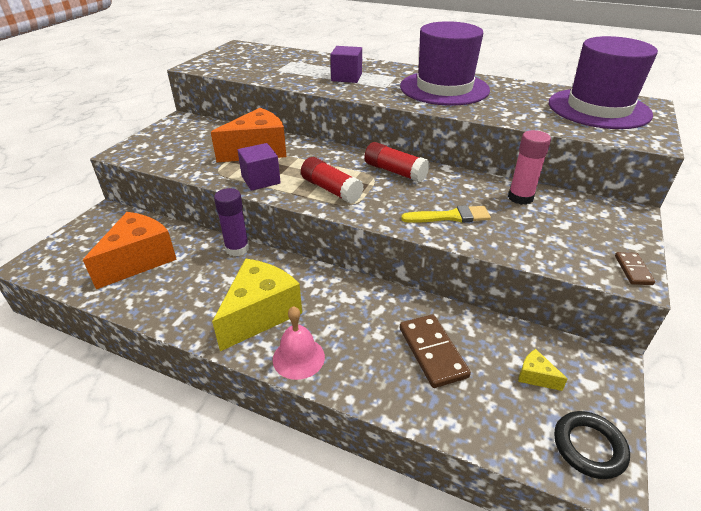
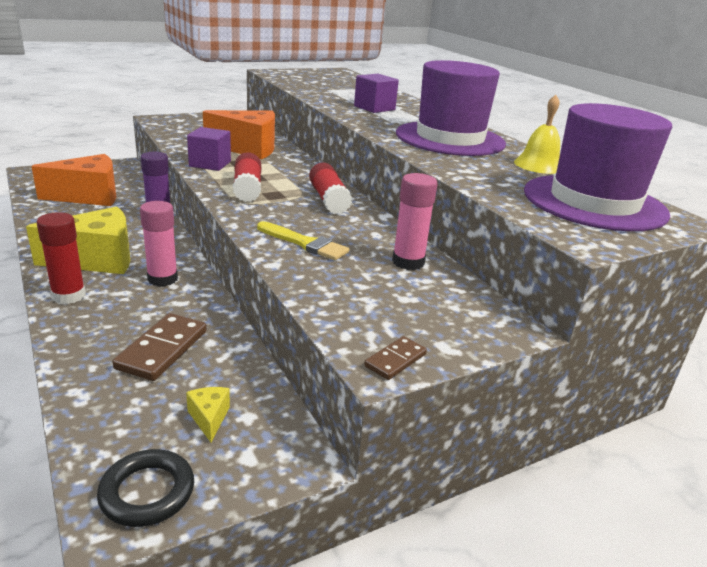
camera: 35 degrees right, 10 degrees down
(298, 358) = (69, 296): pink bell -> red glue stick
(335, 299) = (162, 279): none -> pink glue stick
(524, 90) = (538, 165): none -> yellow bell

